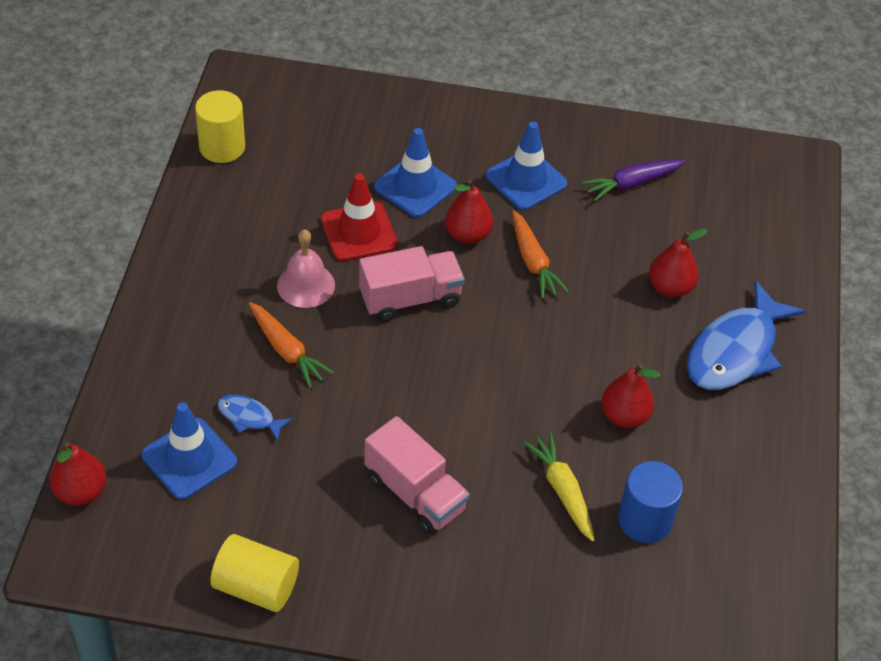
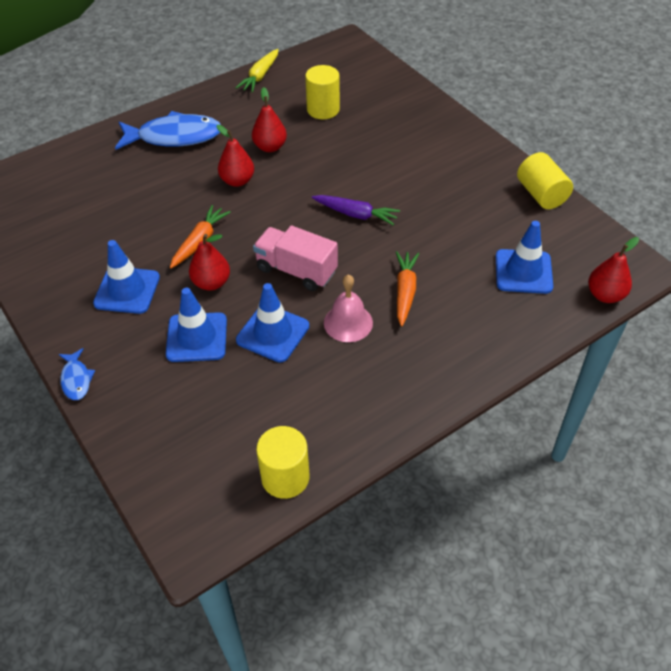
camera: 130 degrees left, 0 degrees up
(249, 417) = (466, 270): blue fish -> blue fish (76, 379)
(359, 232) = (273, 333): red traffic cone -> blue traffic cone
(415, 493) = (416, 181): pink truck -> none
(562, 491) = (343, 140): yellow carrot -> yellow carrot (260, 76)
(631, 184) = (76, 243): purple carrot -> purple carrot (356, 214)
(644, 520) = (323, 110): blue cylinder -> yellow cylinder
(670, 288) = (154, 181): red pear -> red pear (237, 181)

